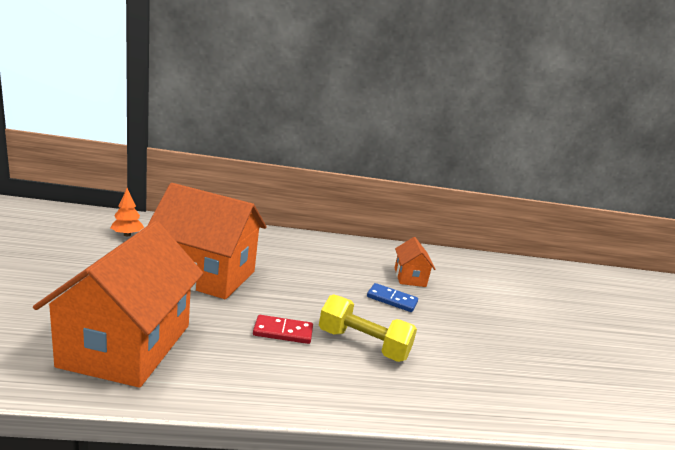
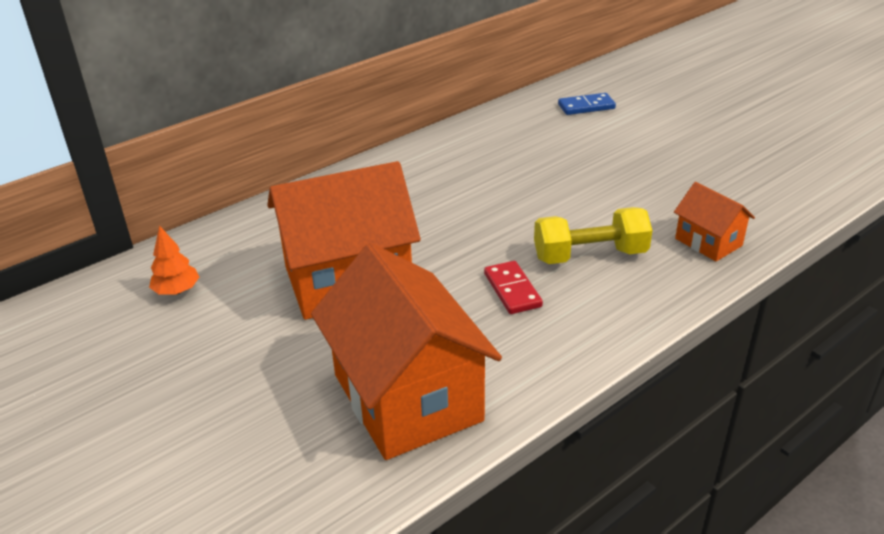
camera: 30 degrees left, 15 degrees up
(283, 332) = (512, 290): red domino -> red domino turned 75 degrees counterclockwise
(392, 300) = (551, 192): blue domino -> blue domino (586, 106)
(409, 277) = (533, 154): orange house -> orange house (708, 242)

